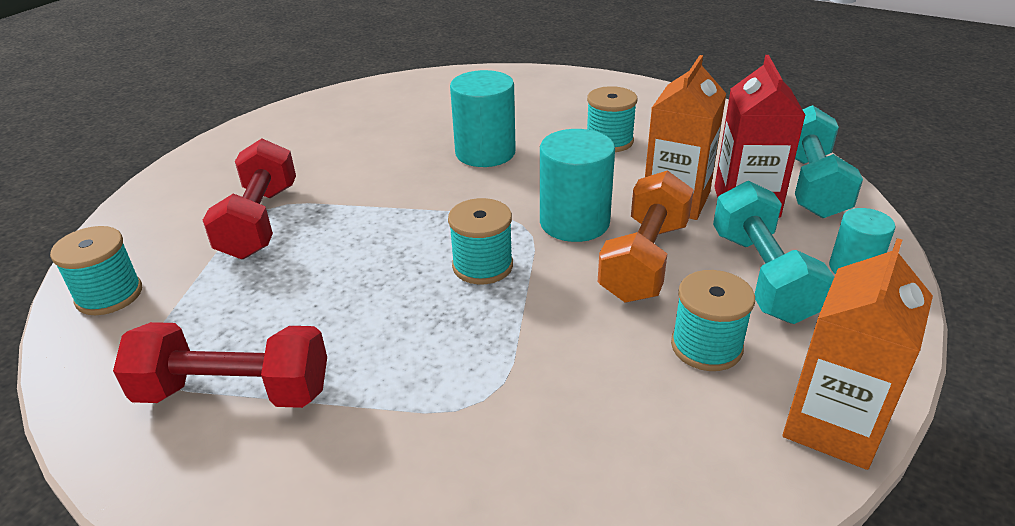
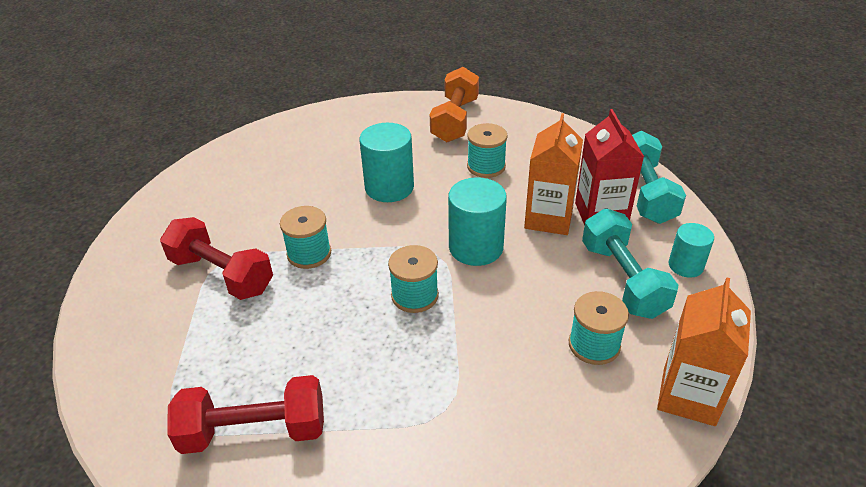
camera: 10 degrees left, 5 degrees up
(109, 295) = (119, 360): turquoise spool -> turquoise spool (309, 254)
(260, 221) = (221, 275): red dumbbell -> red dumbbell turned 45 degrees counterclockwise
(644, 260) = (536, 276): orange dumbbell -> orange dumbbell (455, 120)

